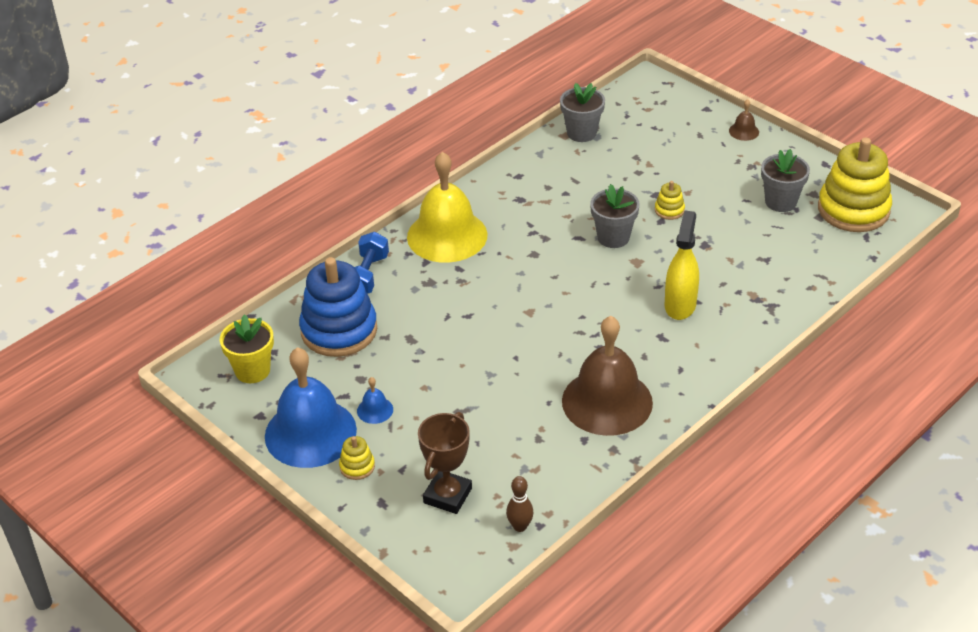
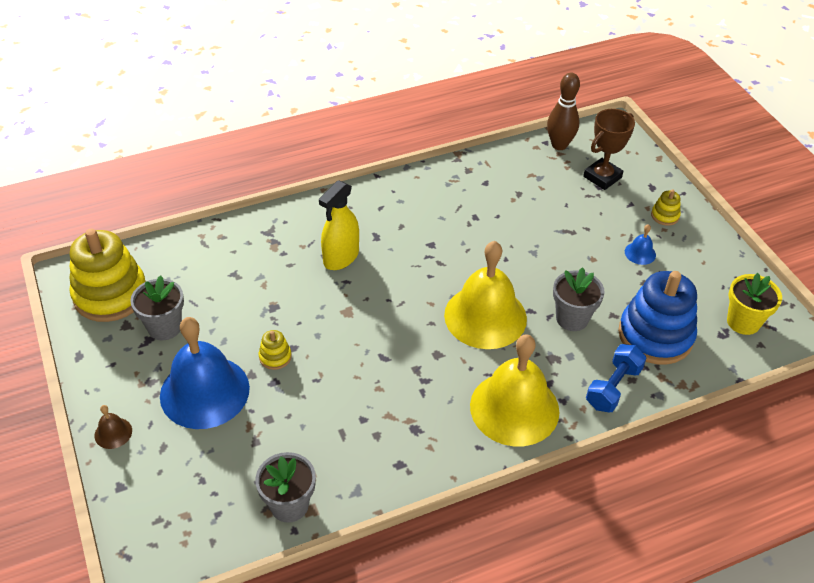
camera: 160 degrees left, 5 degrees up
(310, 433) = (698, 252): blue bell -> blue bell (204, 391)
(508, 297) = (485, 316): none -> yellow bell
(520, 526) = (559, 145): brown bowling pin -> brown bowling pin, size x1.63
(607, 401) = (452, 202): brown bell -> none
(613, 237) = (351, 345): grey flower pot -> grey flower pot (572, 318)

